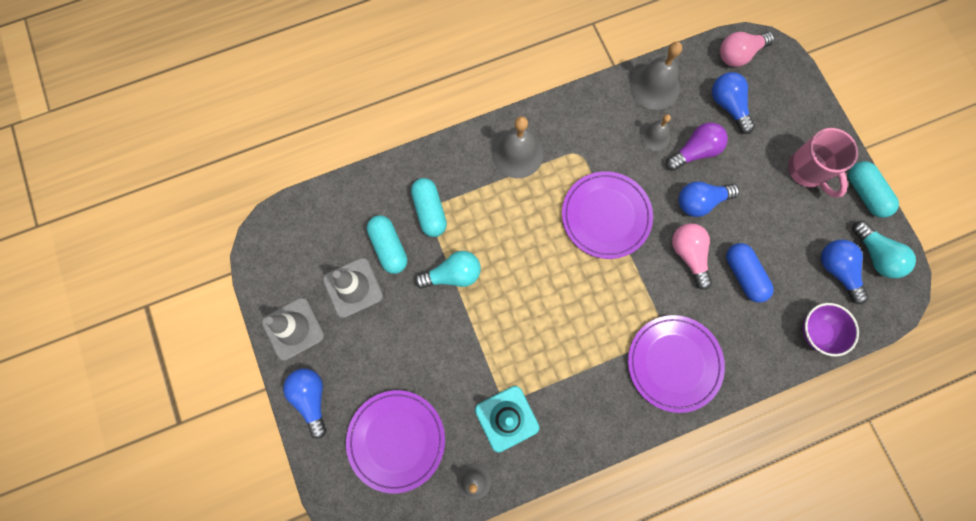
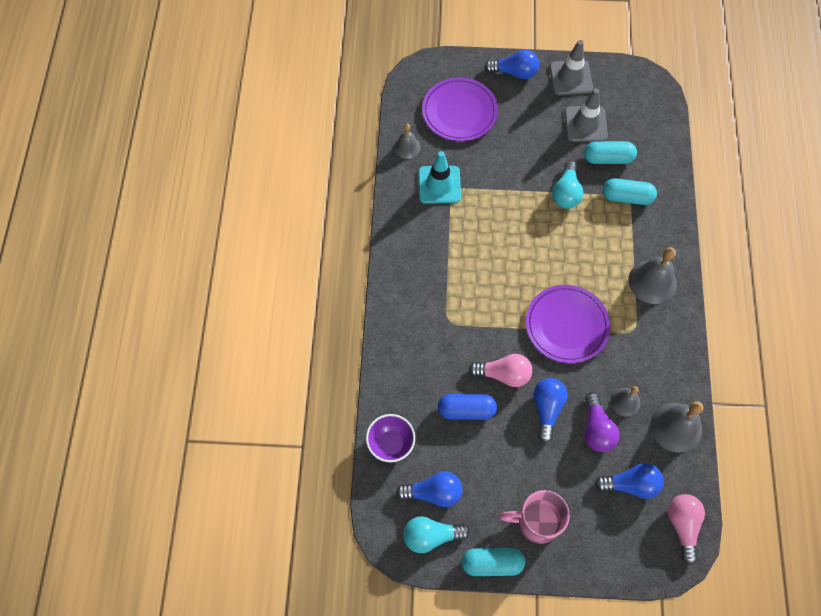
camera: 115 degrees right, 10 degrees down
(674, 363) = (421, 318): purple plate -> none

